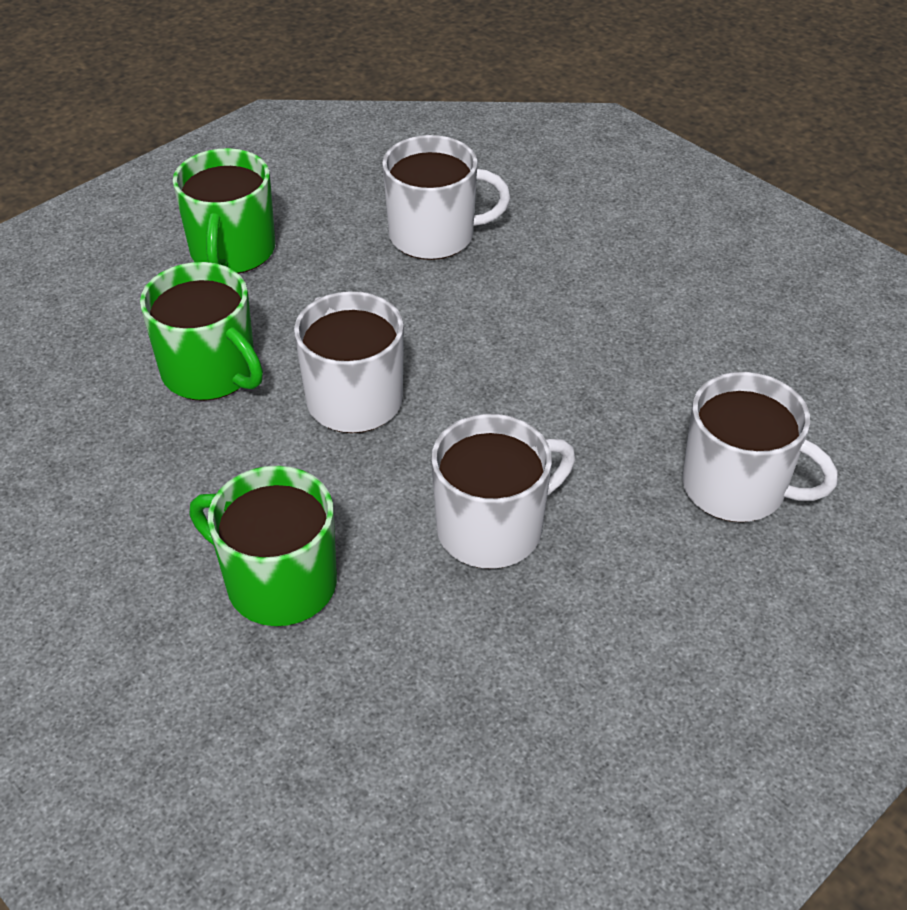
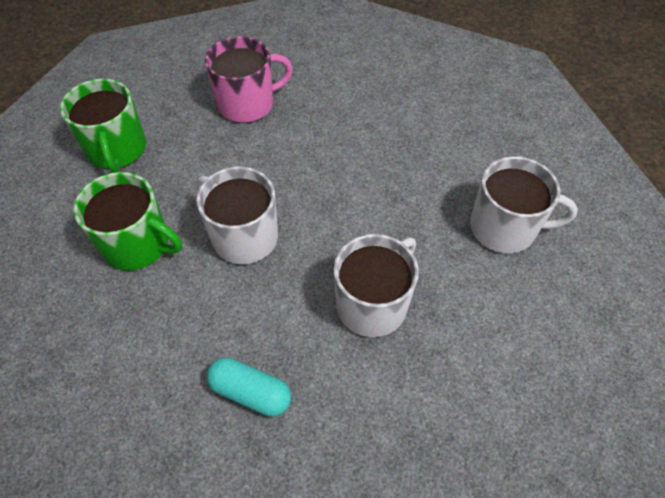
camera: 20 degrees left, 10 degrees up
(279, 582) = (250, 392): green mug -> turquoise capsule
(434, 235) = (247, 104): white mug -> pink mug

